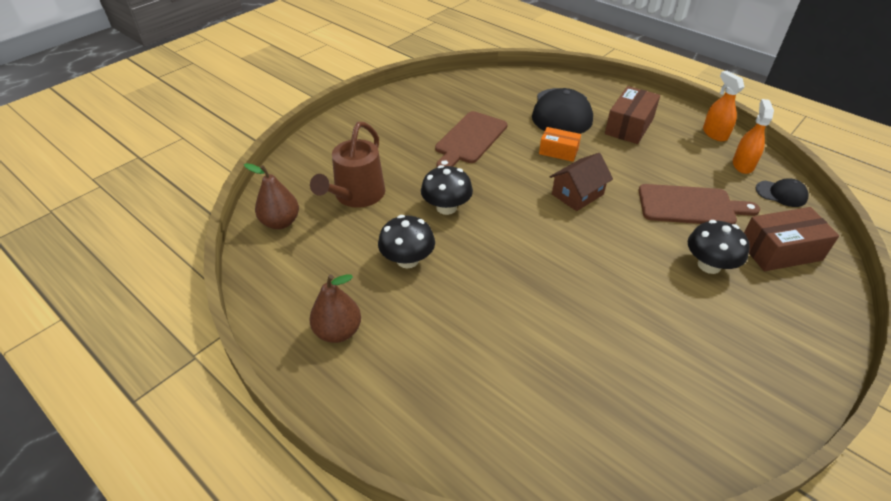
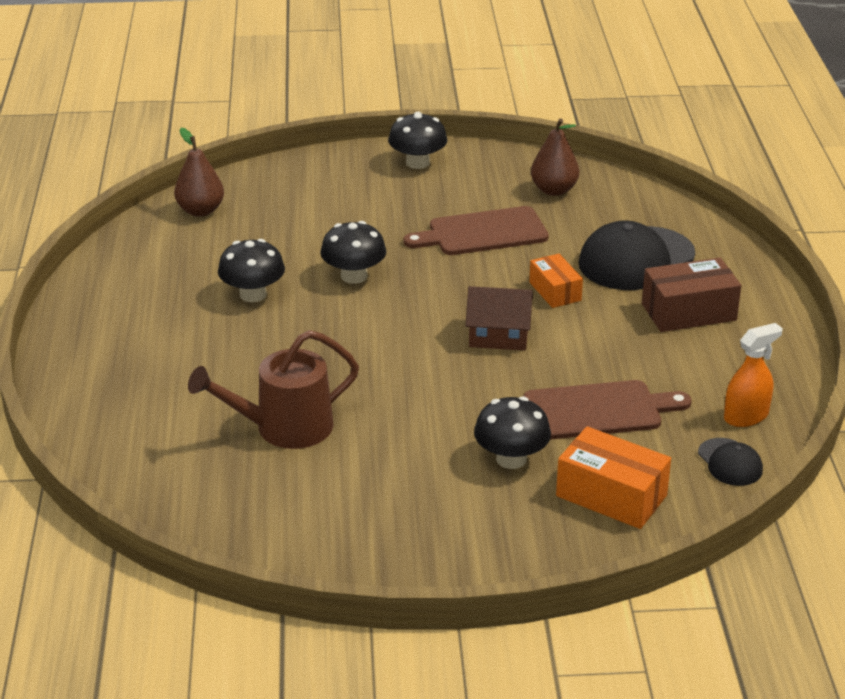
camera: 45 degrees right, 10 degrees down
(338, 331) = (125, 309): brown pear -> brown pear (554, 190)
(356, 195) = (293, 224): brown watering can -> brown watering can (285, 428)
(369, 118) = (417, 163): none -> black mushroom
(690, 206) = (598, 410): brown cutting board -> brown cutting board turned 60 degrees counterclockwise
(714, 133) = (782, 374): orange spray bottle -> none
(780, 251) = (611, 496): brown box -> orange box

